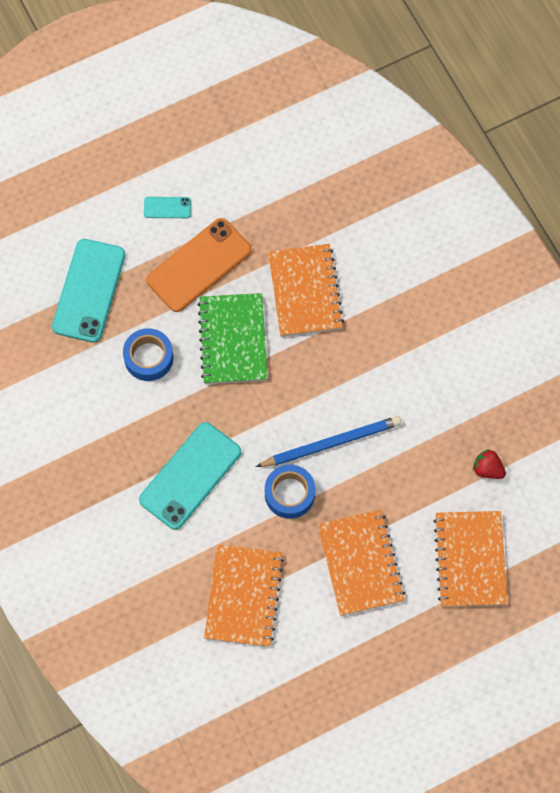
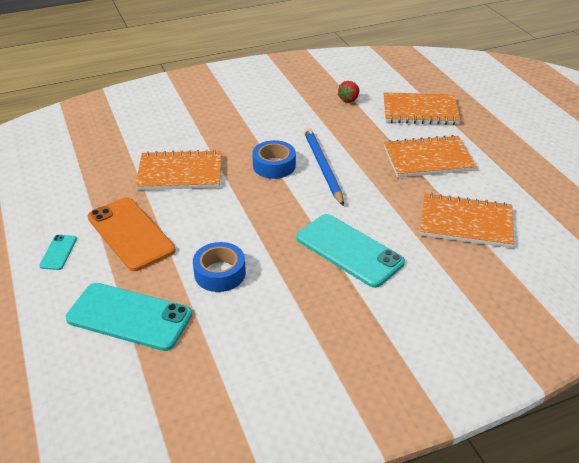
camera: 85 degrees left, 30 degrees down
(233, 340) = (215, 216): green notebook -> none
(289, 494) = (368, 191): blue tape -> blue tape (274, 165)

